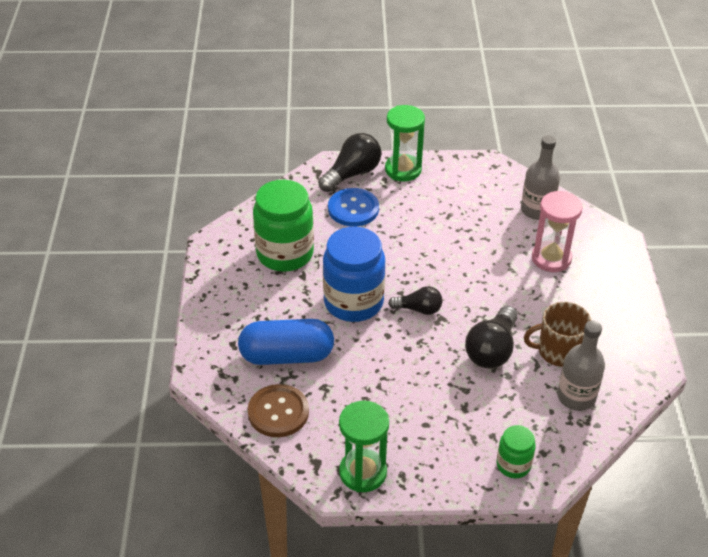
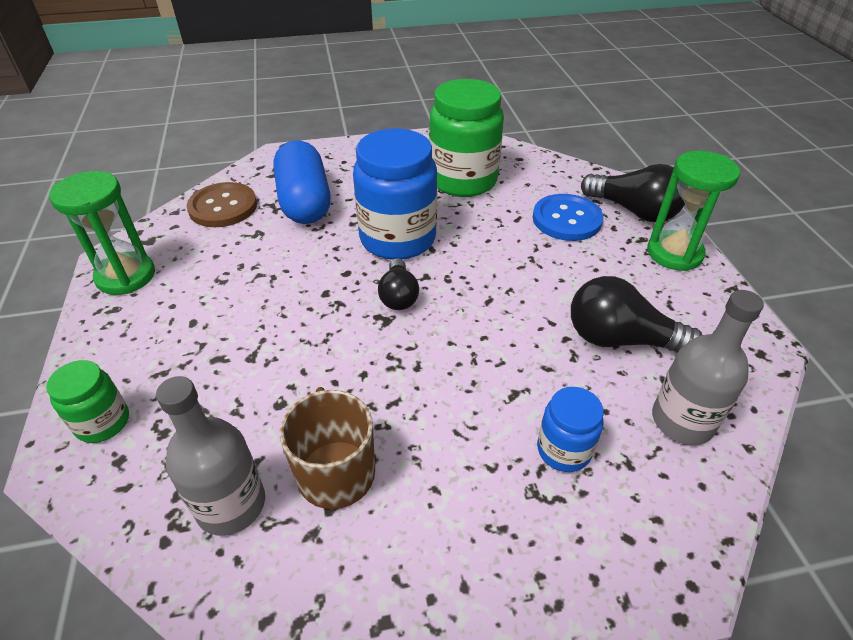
camera: 80 degrees right, 0 degrees up
(492, 350) = (330, 381): black light bulb -> black light bulb (620, 339)
(551, 258) = (563, 450): pink hourglass -> blue jar

